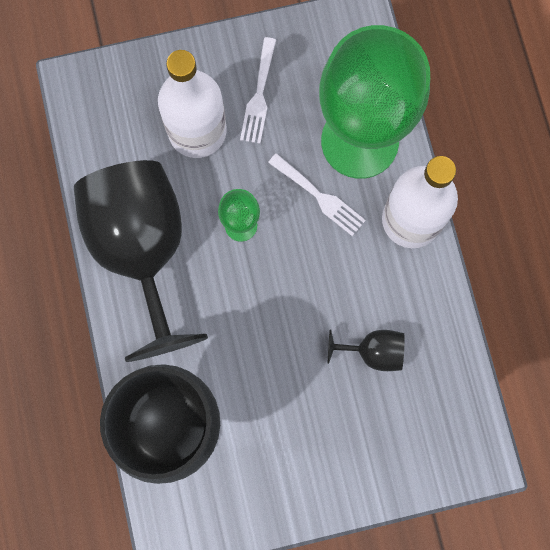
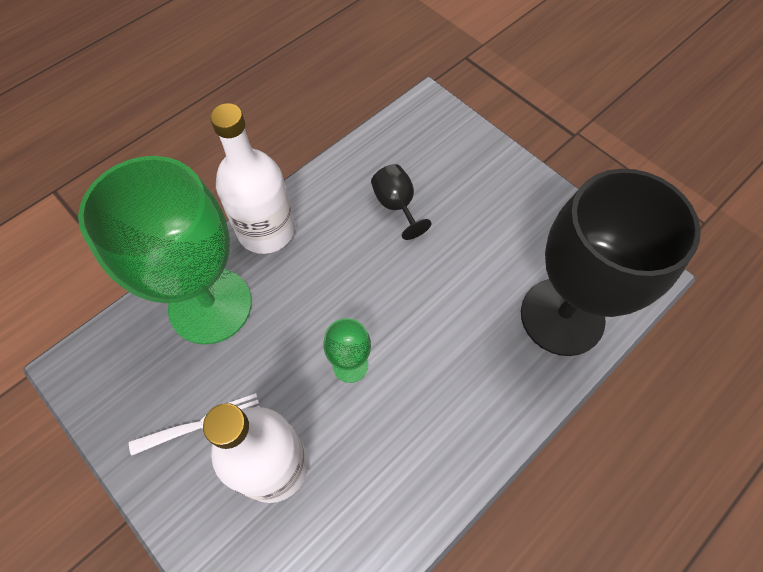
camera: 120 degrees left, 15 degrees down
(142, 250) = (430, 445): black goblet -> none
(320, 197) = (284, 311): white fork -> none

